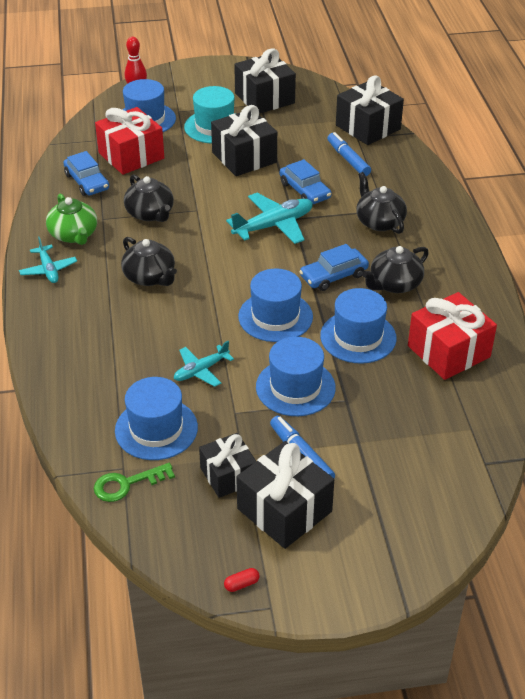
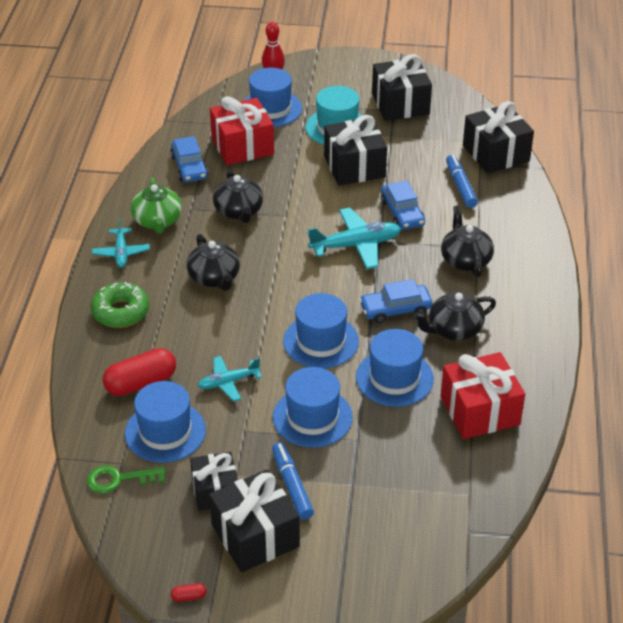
camera: 15 degrees right, 0 degrees up
(68, 324) = (121, 312): none -> green donut
(114, 387) = (141, 383): none -> red capsule

